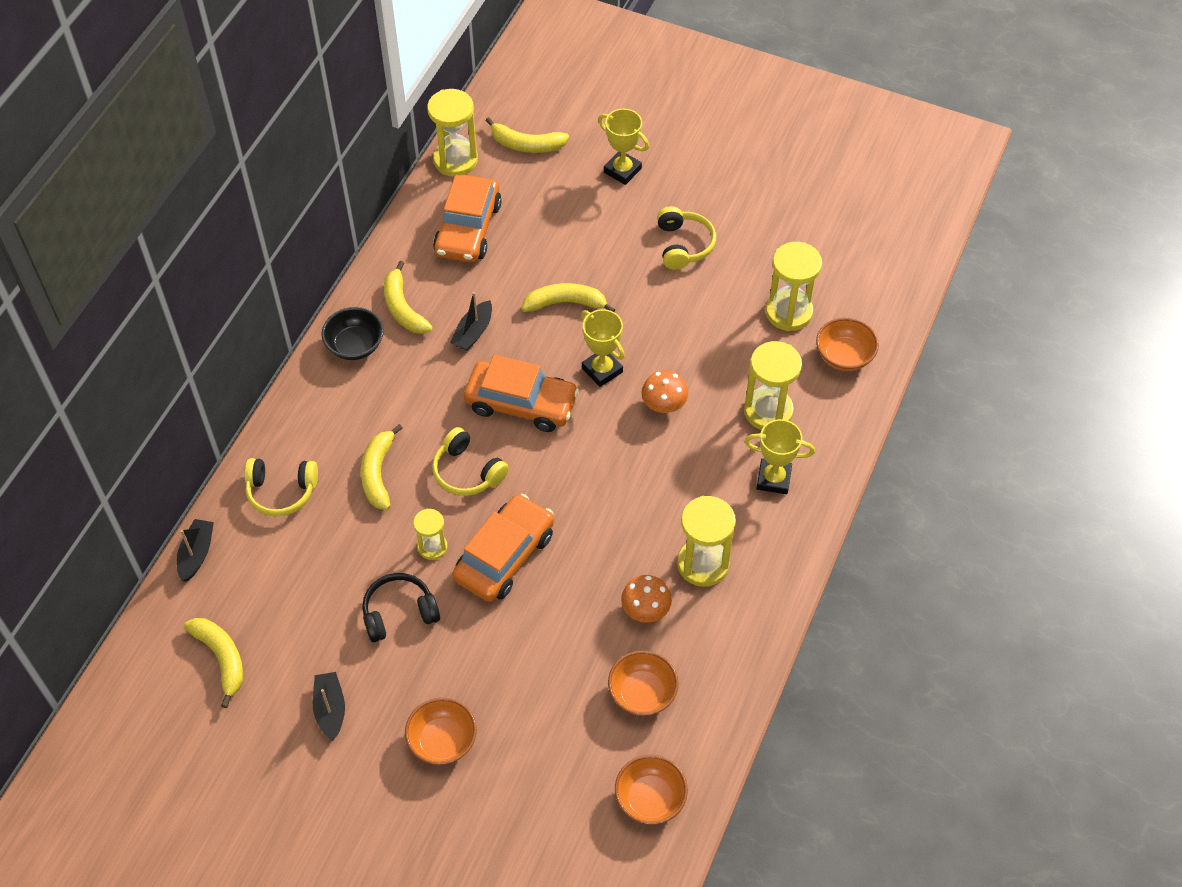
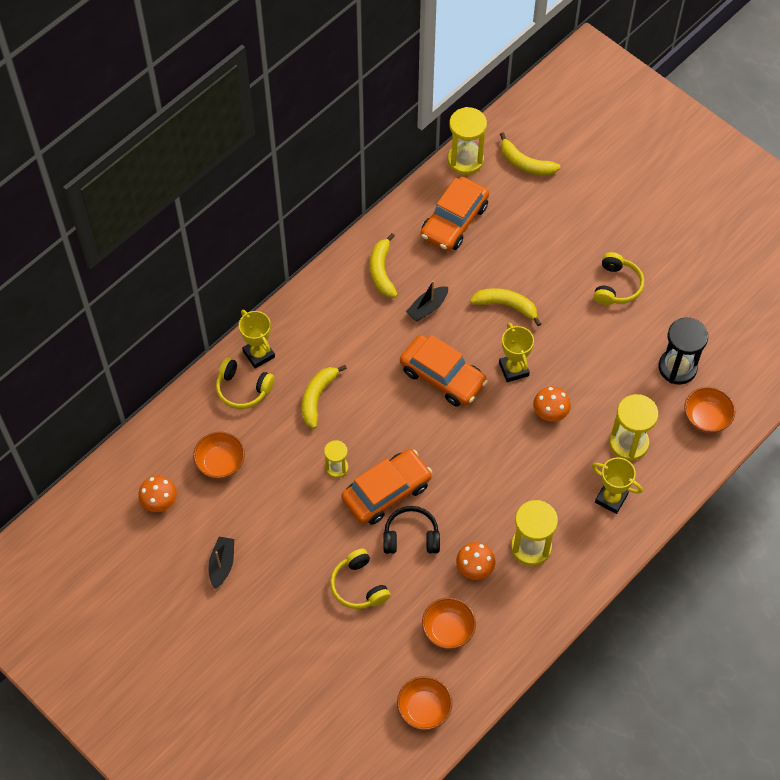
camera: 20 degrees right, 5 degrees up
(196, 554) = (167, 417): black boat -> none
(221, 658) = (159, 501): yellow banana -> orange mushroom
(355, 345) = (335, 291): black bowl -> none
(399, 613) = (295, 510): black headphones -> black headphones (411, 537)
(442, 741) = (292, 615): orange bowl -> orange bowl (220, 463)
(467, 472) = (383, 417): yellow headphones -> yellow headphones (359, 585)
(622, 170) = (592, 208): yellow trophy -> yellow trophy (259, 354)
(788, 312) = (677, 367): yellow hourglass -> black hourglass

